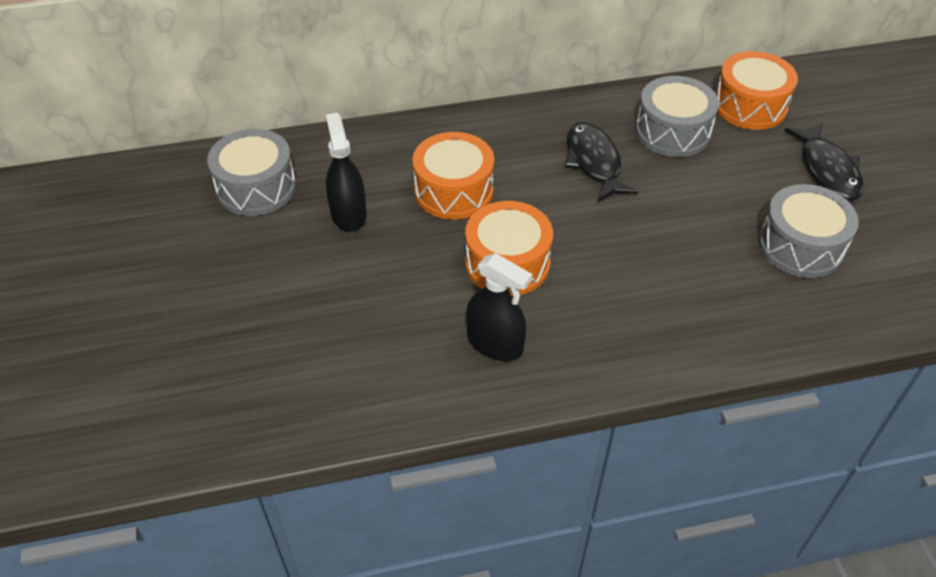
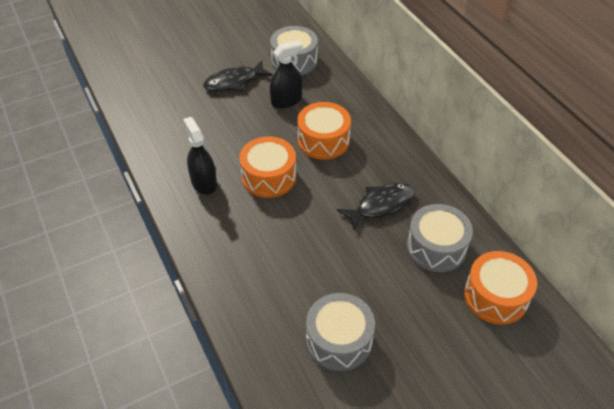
camera: 75 degrees right, 0 degrees up
(495, 343) = (204, 182): black spray bottle -> black spray bottle turned 135 degrees clockwise
(827, 170) = (438, 358): black fish -> black fish (234, 82)

